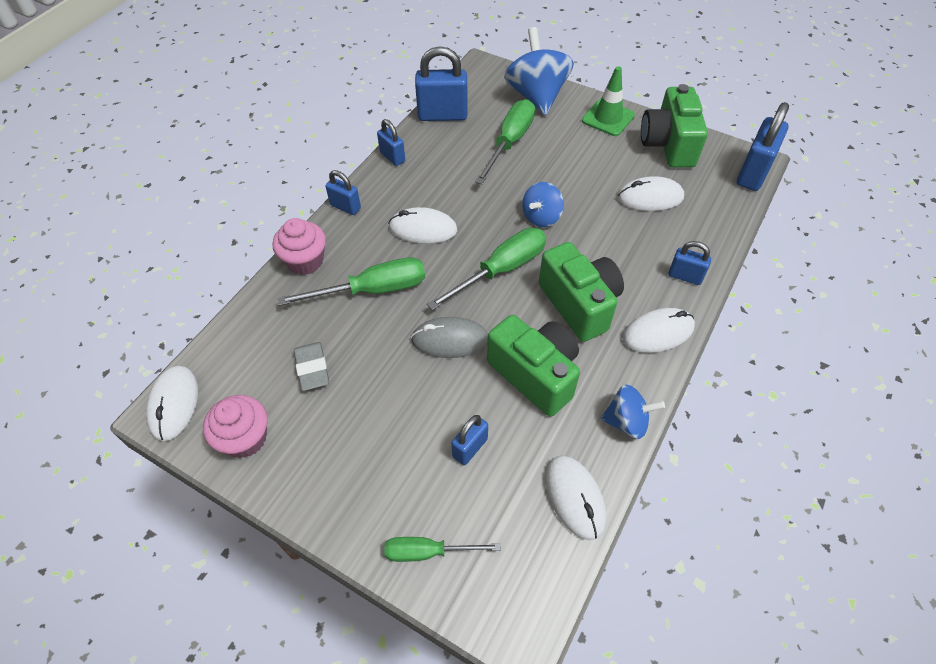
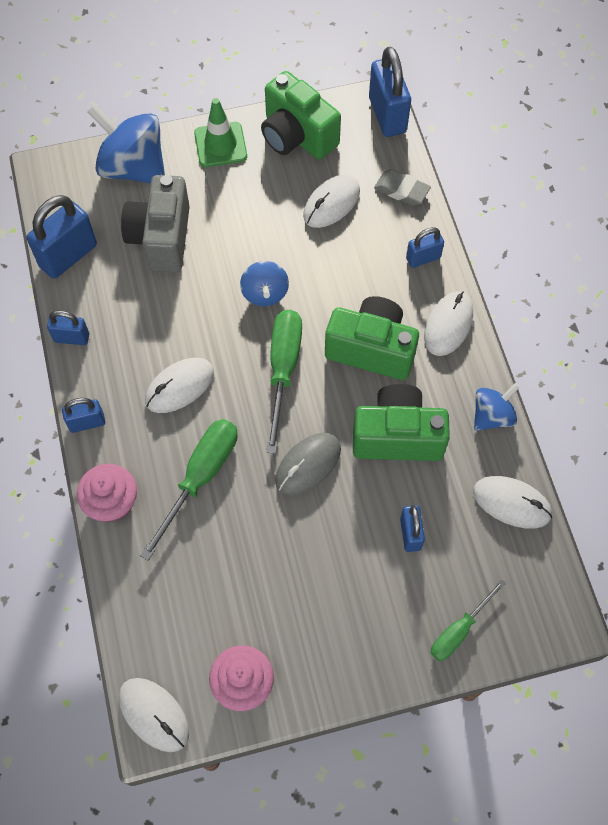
camera: 45 degrees left, 10 degrees up
(312, 368) = (229, 584): grey eraser -> grey eraser (401, 190)
(509, 142) = (161, 238): green screwdriver -> grey camera

